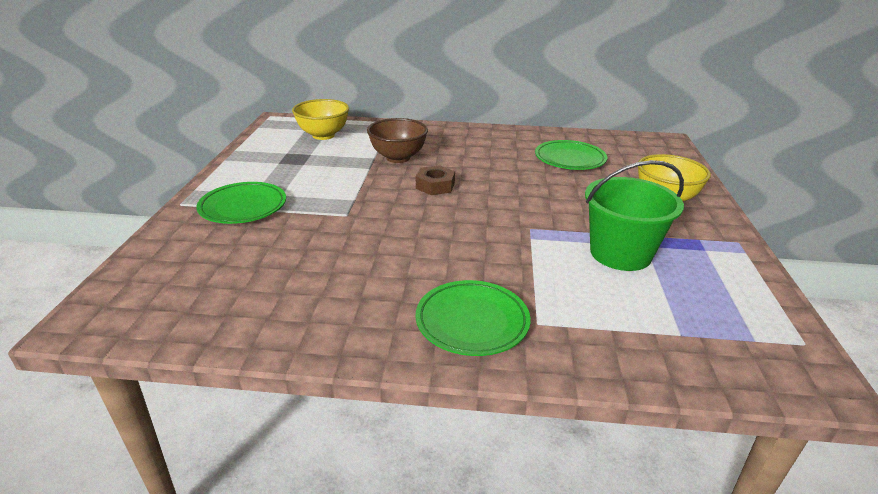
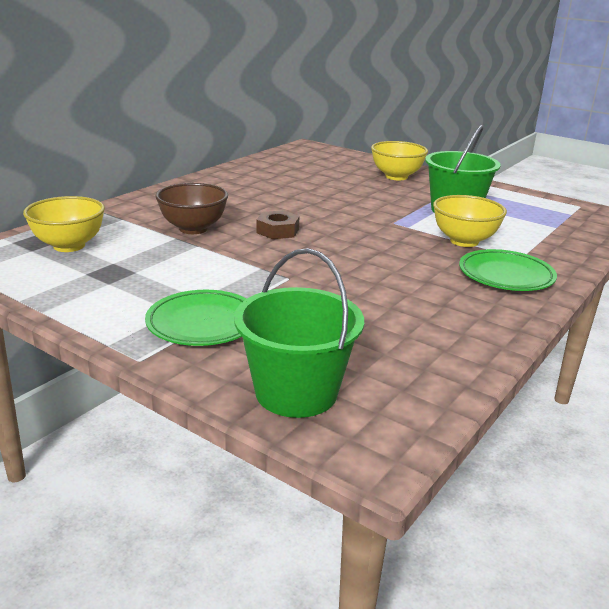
camera: 60 degrees left, 5 degrees down
(161, 267) = (296, 392): none -> green bucket
(536, 277) = (464, 241): none -> yellow bowl
(569, 159) = (295, 178): green plate -> none

